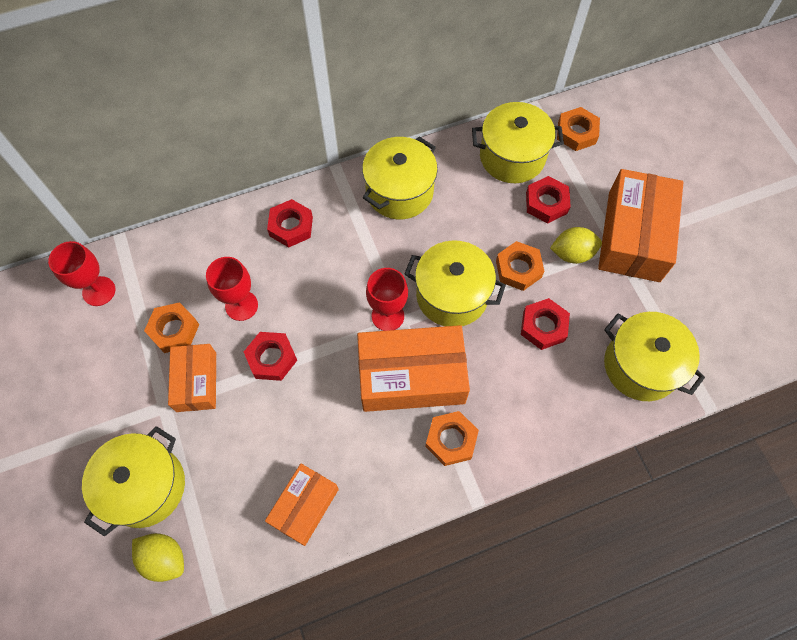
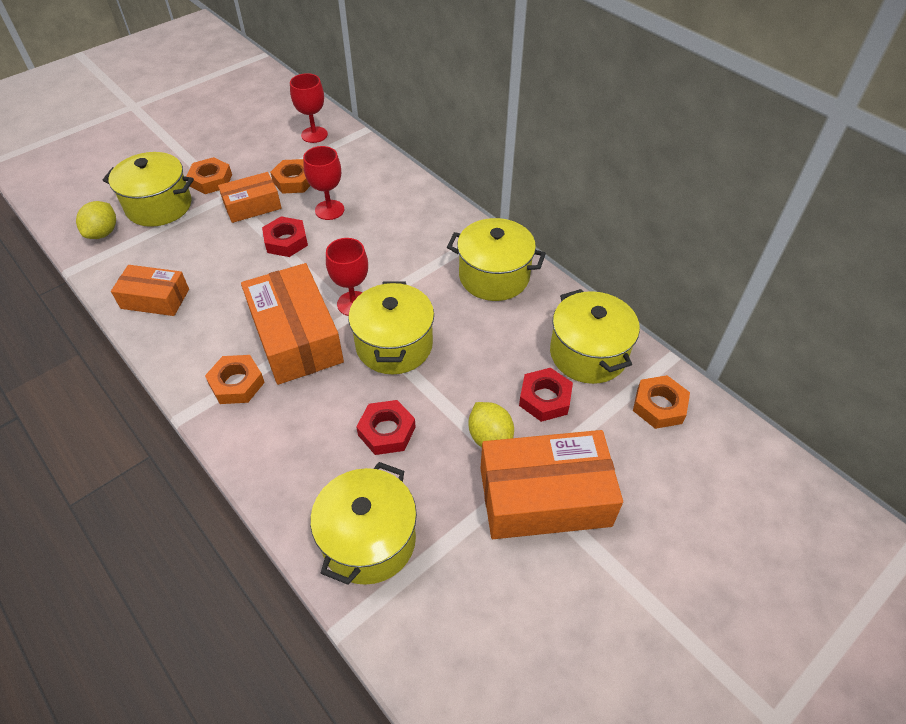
camera: 70 degrees right, 15 degrees down
(291, 226) = (419, 216): red nut -> none
(518, 269) = (448, 392): orange nut -> orange nut (211, 180)

